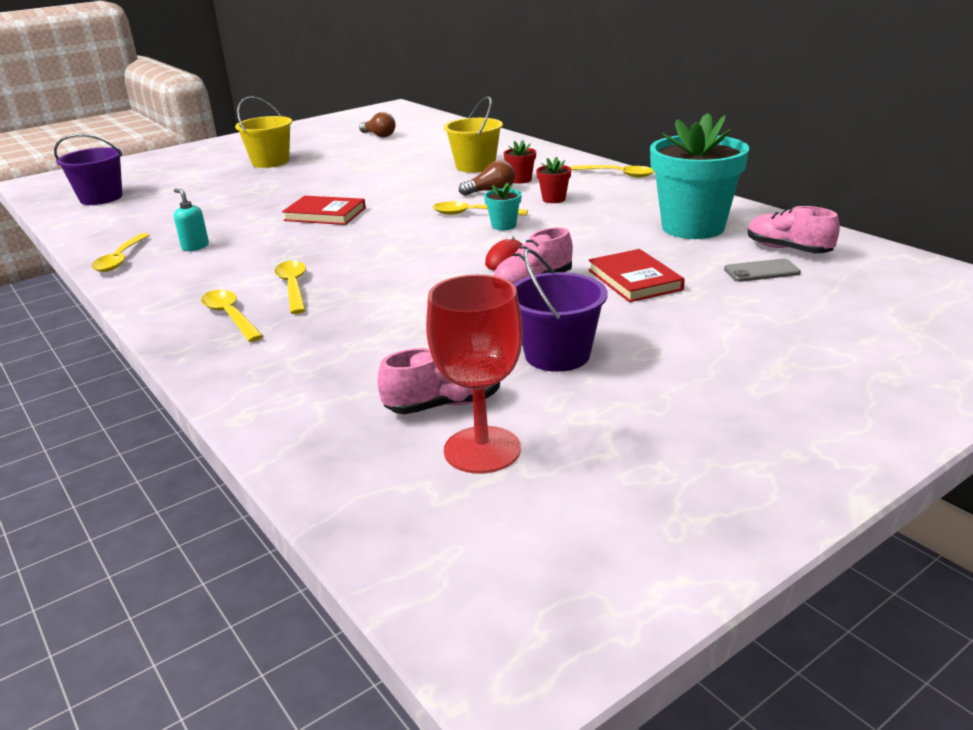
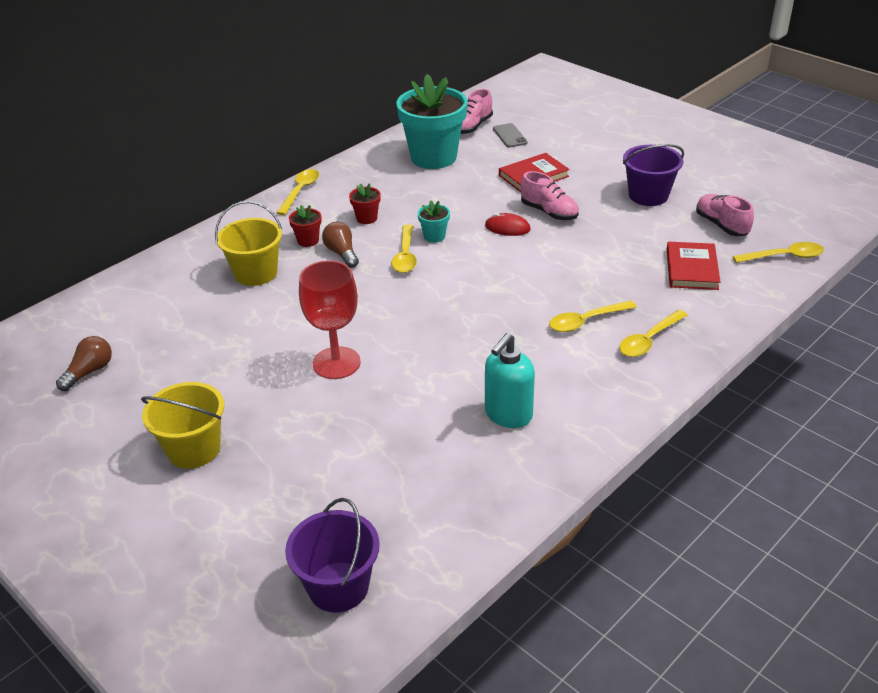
camera: 100 degrees left, 10 degrees up
(121, 259) = (550, 462): yellow spoon -> yellow spoon (784, 257)
(195, 247) = (508, 415): turquoise soap dispenser -> turquoise soap dispenser, size x1.68
(325, 214) = (407, 346): red book -> red book (692, 269)
(482, 450) = (756, 208): red goblet -> red goblet (336, 363)

